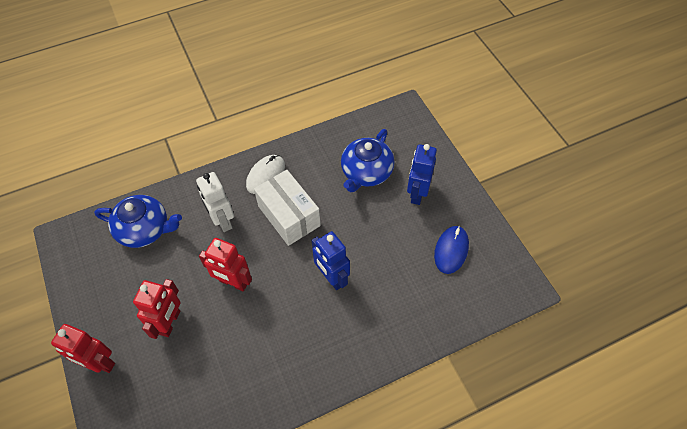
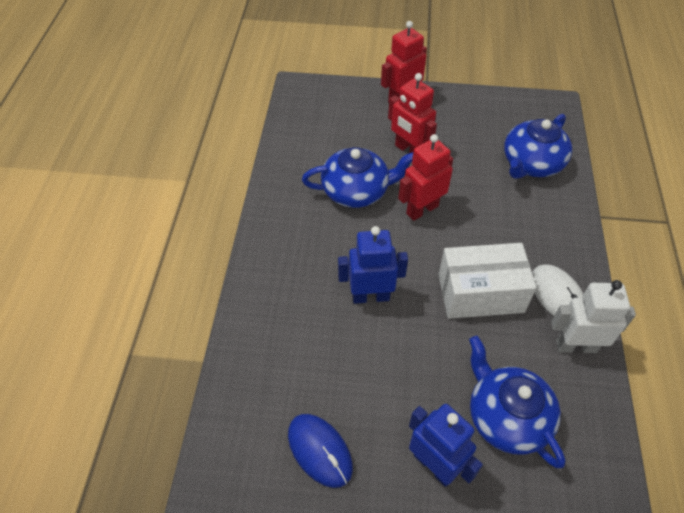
camera: 120 degrees right, 5 degrees down
(222, 220) = (508, 229): white robot -> white robot (576, 346)
(238, 339) = (356, 191): none -> blue teapot

